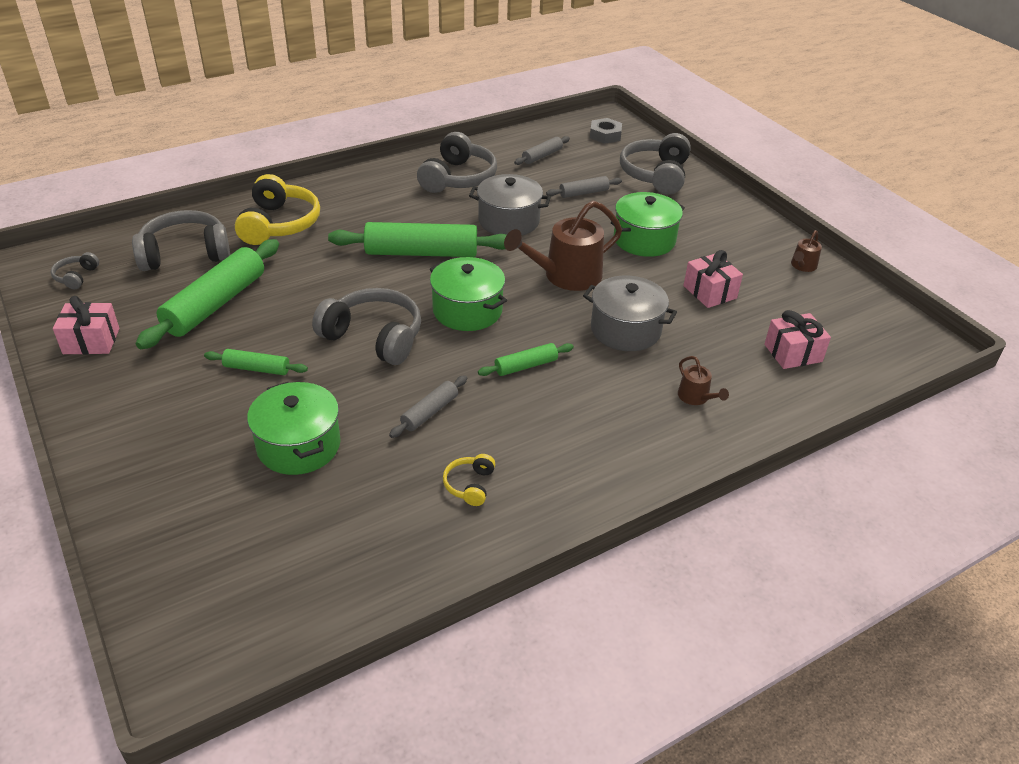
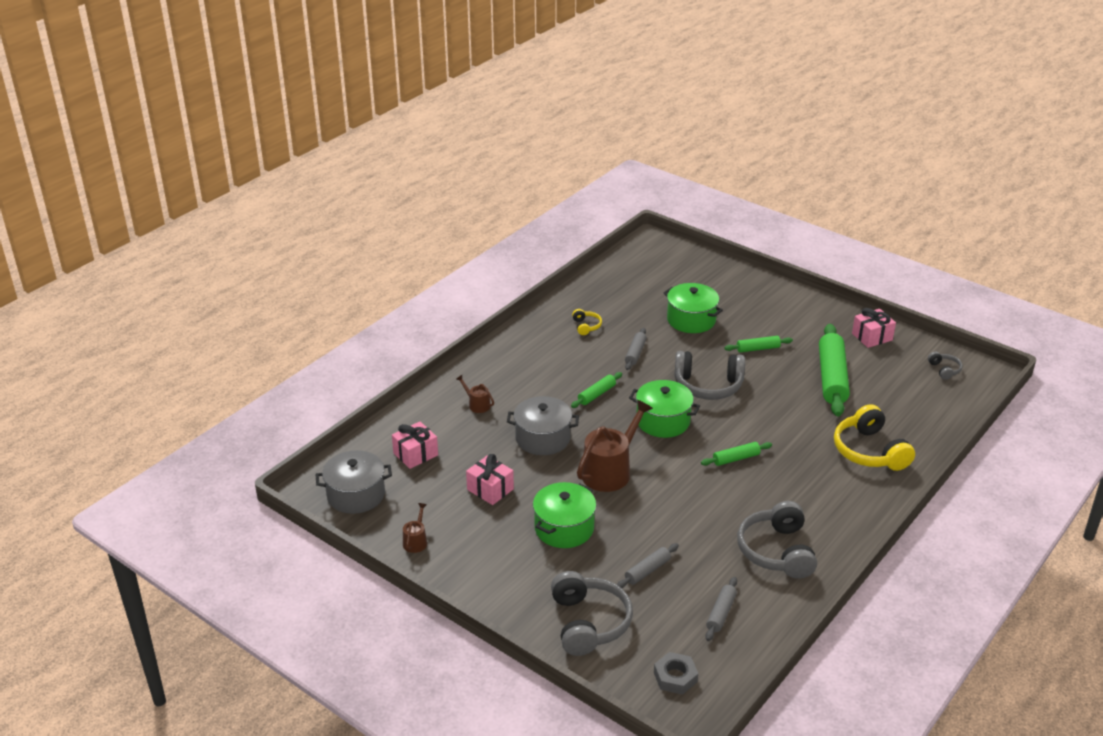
camera: 160 degrees right, 5 degrees down
(185, 254) = (901, 406): grey headphones -> none
(421, 252) = (736, 459): green rolling pin -> green rolling pin, size x0.50
(509, 221) = (692, 513): grey pot -> grey pot (356, 495)

